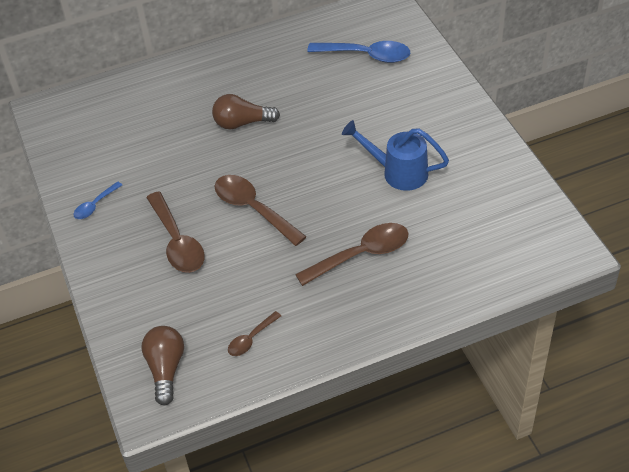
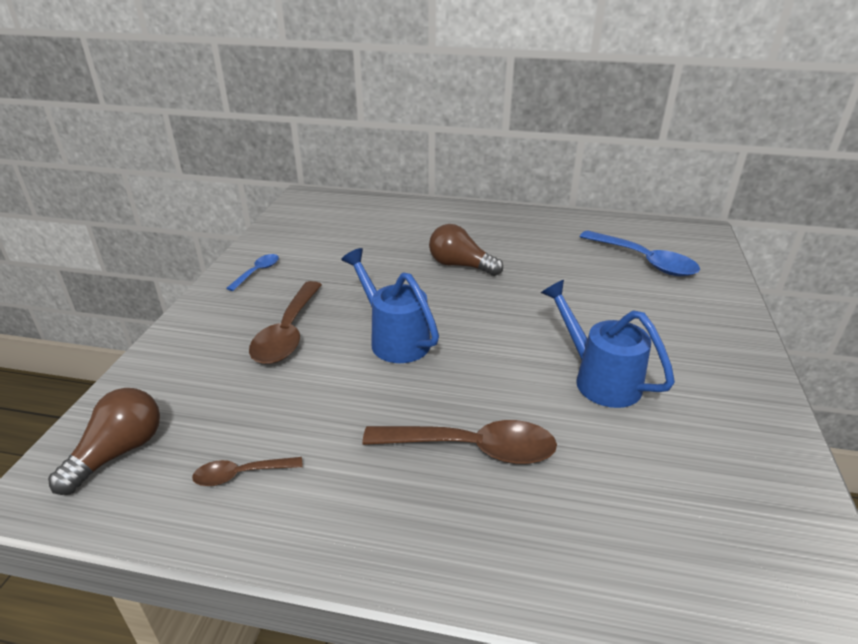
camera: 30 degrees right, 15 degrees down
(95, 205) = (257, 272): blue spoon -> blue spoon turned 135 degrees clockwise
(253, 209) = (394, 339): brown spoon -> blue watering can

